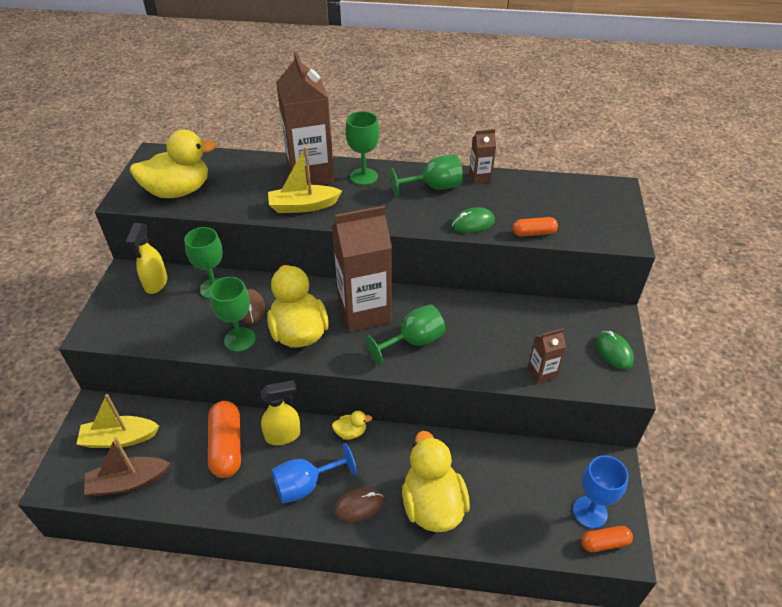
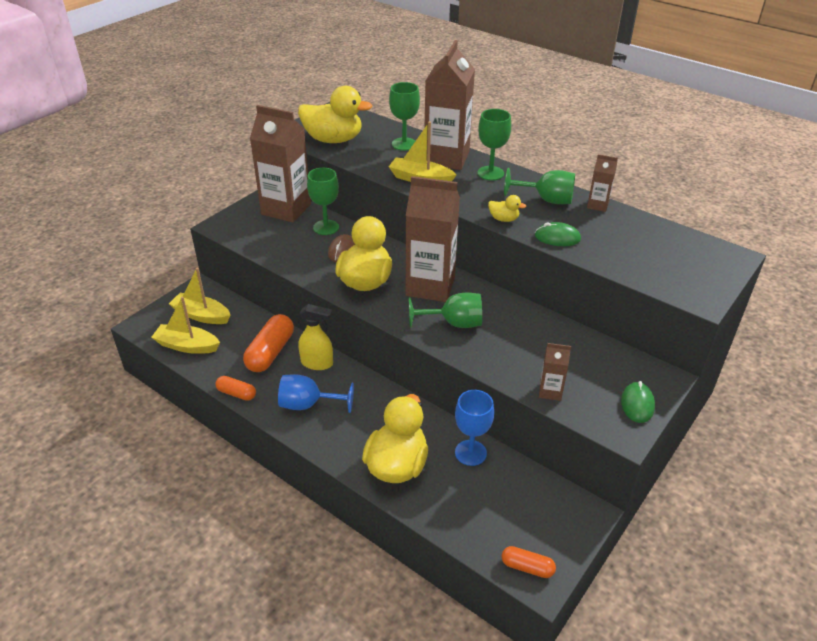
camera: 30 degrees right, 5 degrees down
(128, 482) = (187, 346): brown boat -> yellow boat
(156, 283) = (286, 209): yellow spray bottle -> brown carton
(239, 339) = (317, 269): green goblet -> green goblet (404, 144)
(351, 432) = (371, 384): yellow duck -> yellow duck (503, 219)
(359, 506) = (337, 438): brown mouse -> none
(533, 233) = (609, 264): orange capsule -> orange capsule (236, 393)
(590, 512) = (533, 538): blue goblet -> blue goblet (470, 453)

